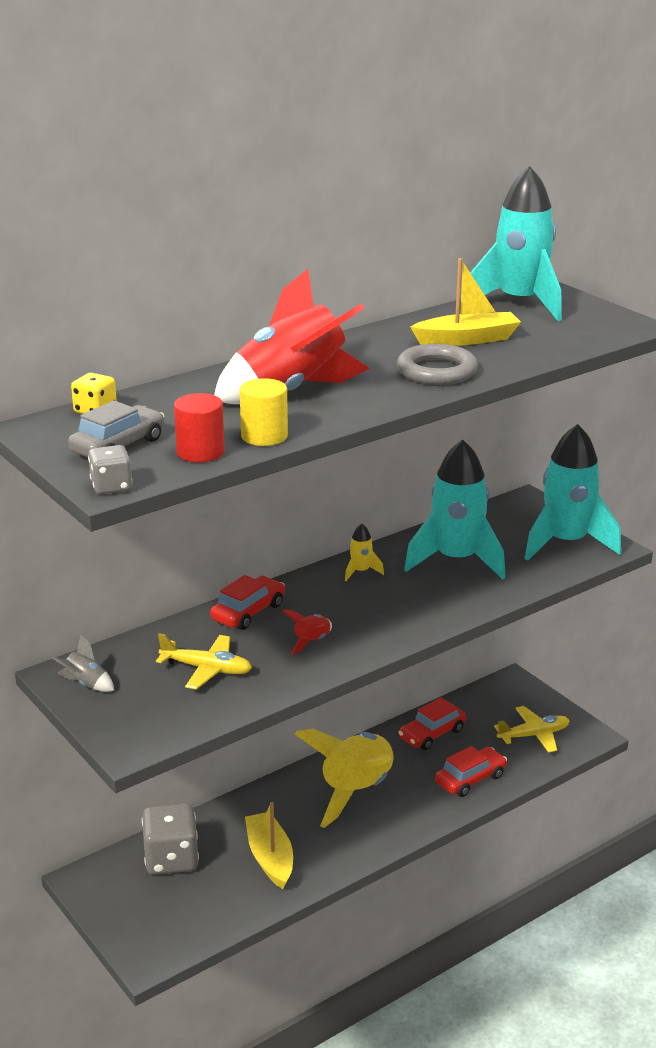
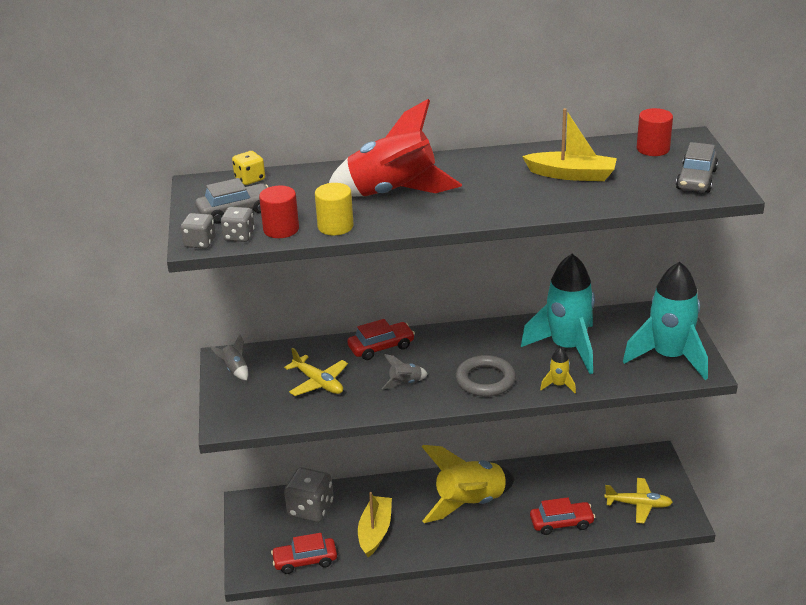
camera: 30 degrees right, 5 degrees up
(155, 469) = (239, 236): none -> grey dice
(311, 641) = (405, 383): red rocket -> grey rocket
(361, 571) = (487, 337): yellow rocket -> yellow rocket (558, 385)
(432, 734) = (559, 478): red car -> red car (305, 561)
(437, 371) = (516, 199): grey ring -> grey ring (485, 380)
(520, 303) = (653, 149): turquoise rocket -> red cylinder
(595, 322) = (696, 179): none -> grey car

